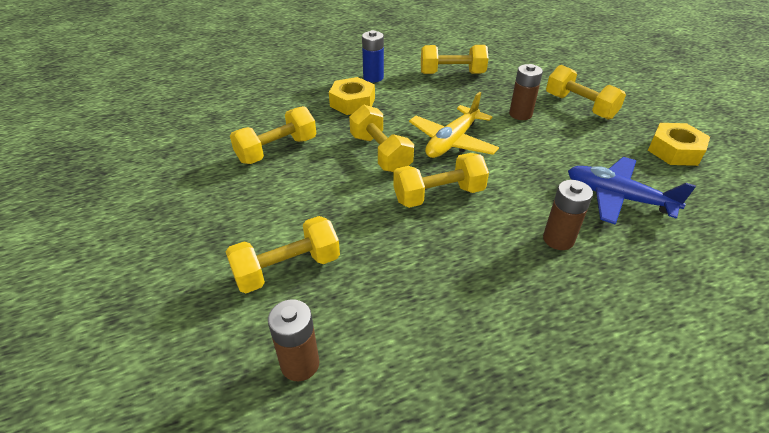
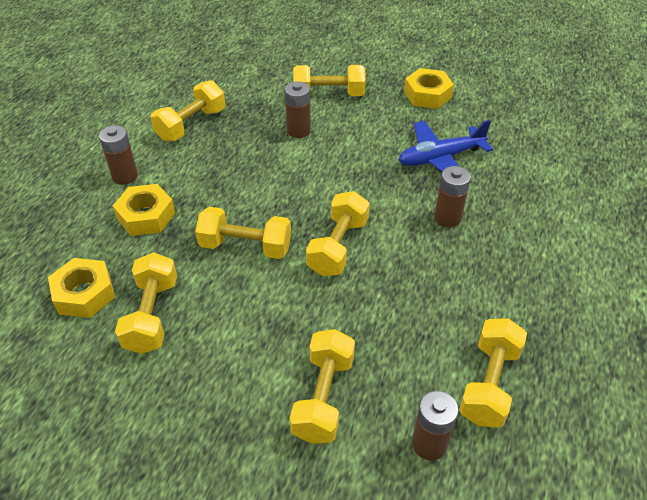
camera: 50 degrees left, 5 degrees up
(266, 117) = (84, 294): none -> yellow nut
(373, 77) = (125, 176): blue battery -> brown battery
(407, 374) = (489, 384): none -> yellow dumbbell
(452, 141) = (284, 193): yellow plane -> none

